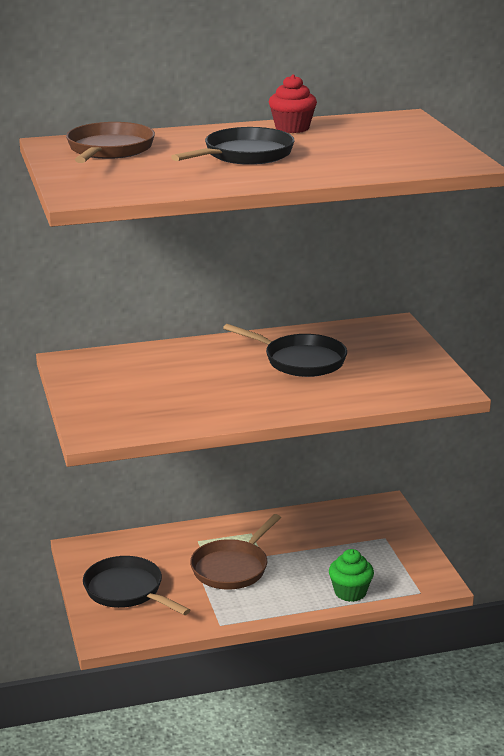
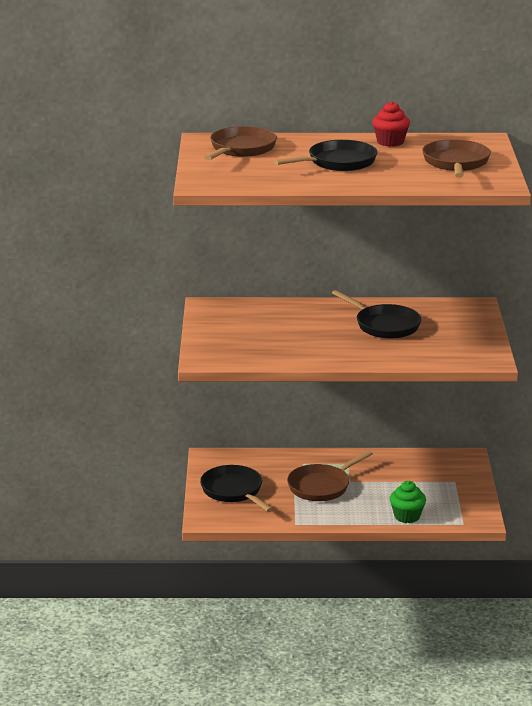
camera: 15 degrees right, 0 degrees up
(390, 144) = (456, 163): none -> brown pan

